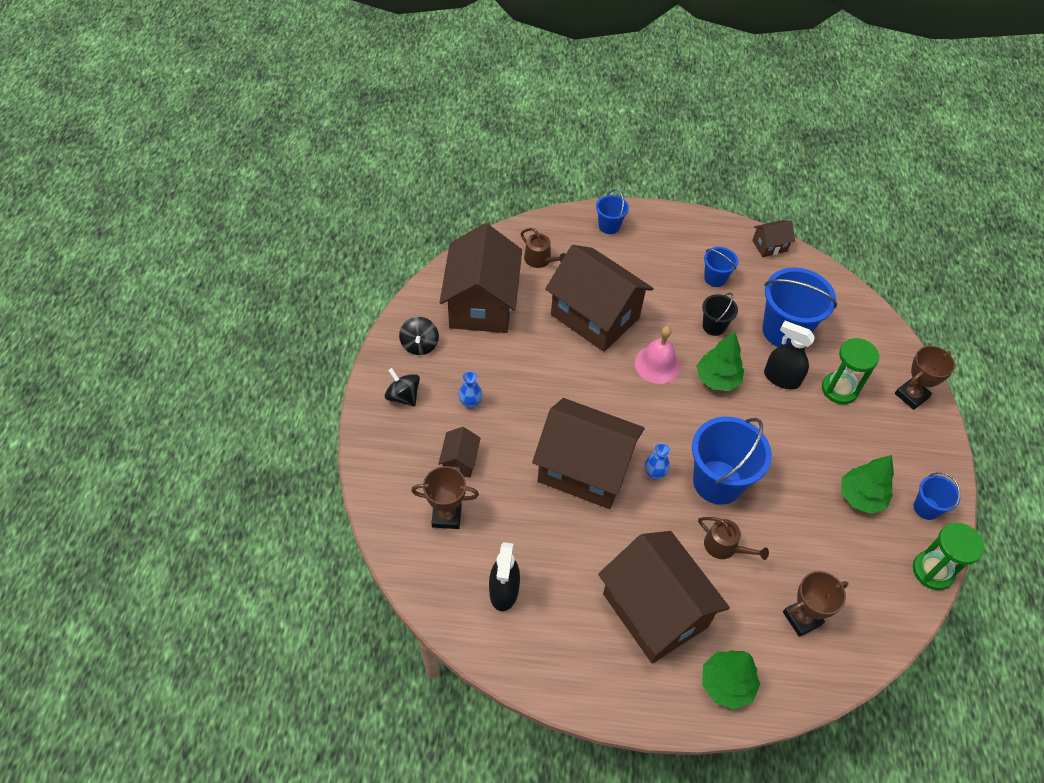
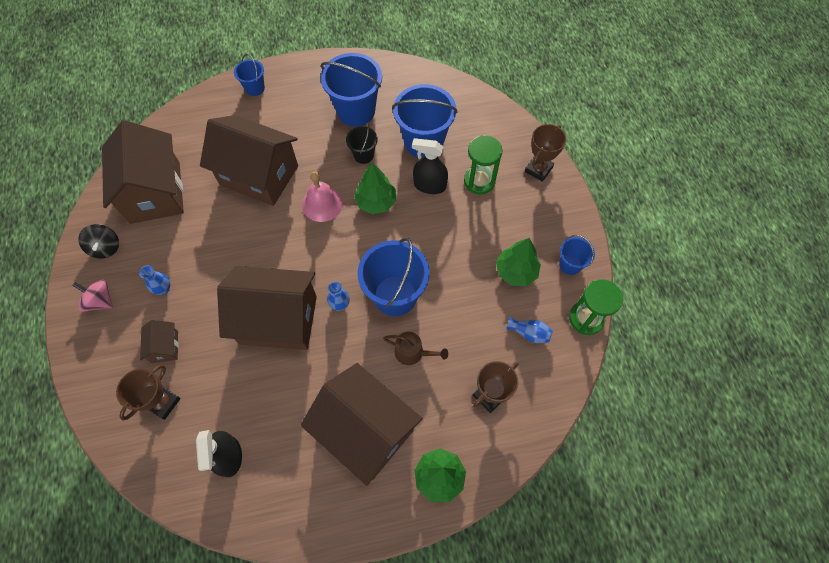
camera: 15 degrees left, 10 degrees up
(403, 396) = (100, 301): black spinning top -> pink spinning top
(446, 516) = (163, 402): brown trophy -> brown trophy turned 45 degrees counterclockwise
(540, 260) = (200, 136): brown watering can -> none
(715, 278) = (356, 111): blue bucket -> blue bucket, size x1.94
(769, 246) = (396, 69): brown house -> none
(862, 567) = (529, 333): none -> blue vase

